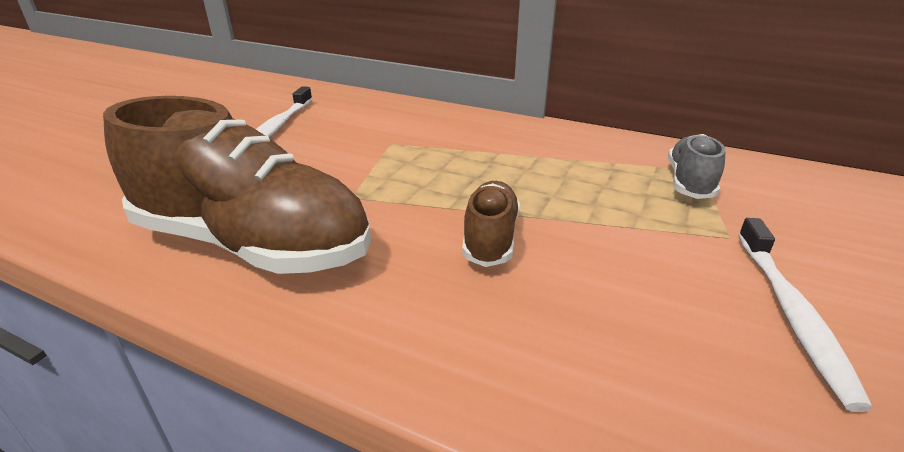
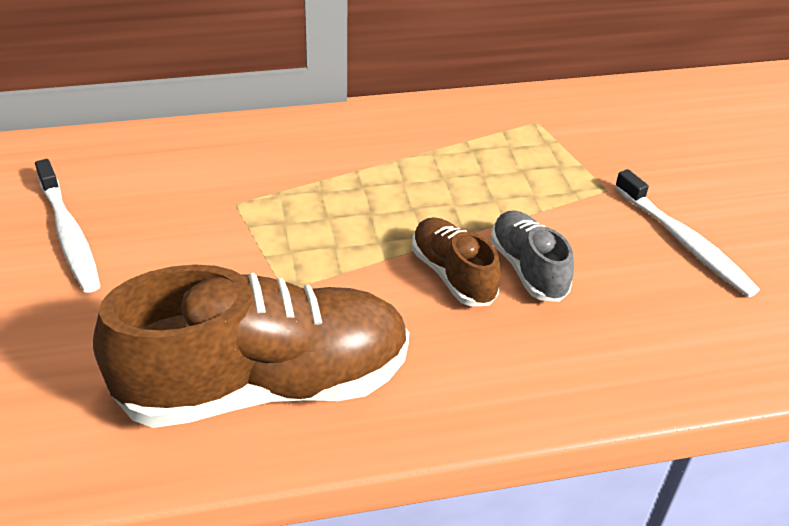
camera: 40 degrees left, 10 degrees up
(689, 182) = (541, 141): grey shoe -> grey shoe (527, 269)

